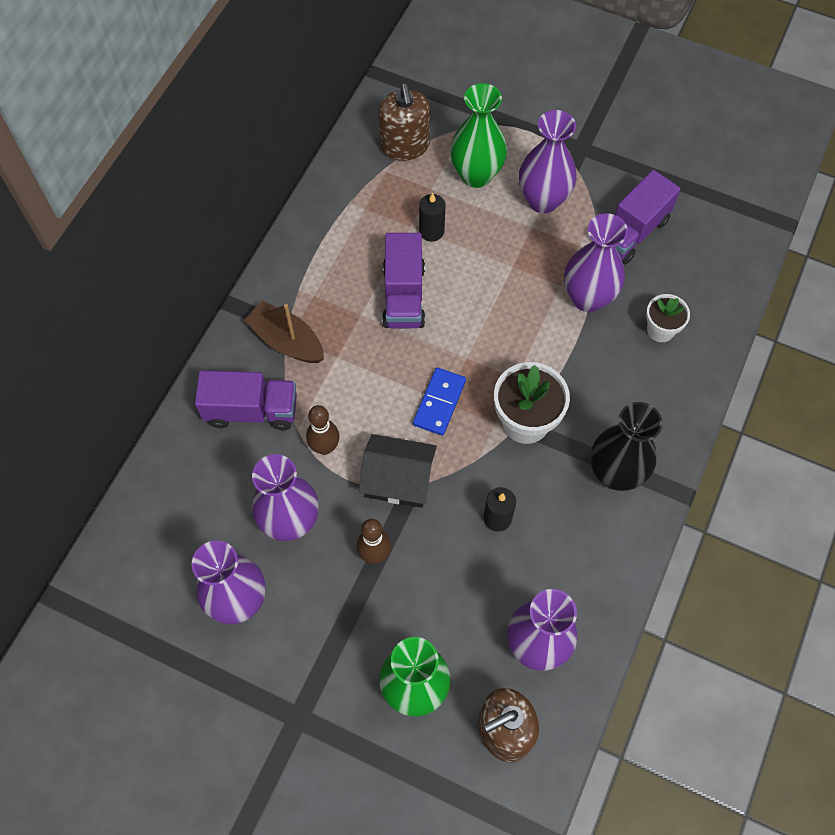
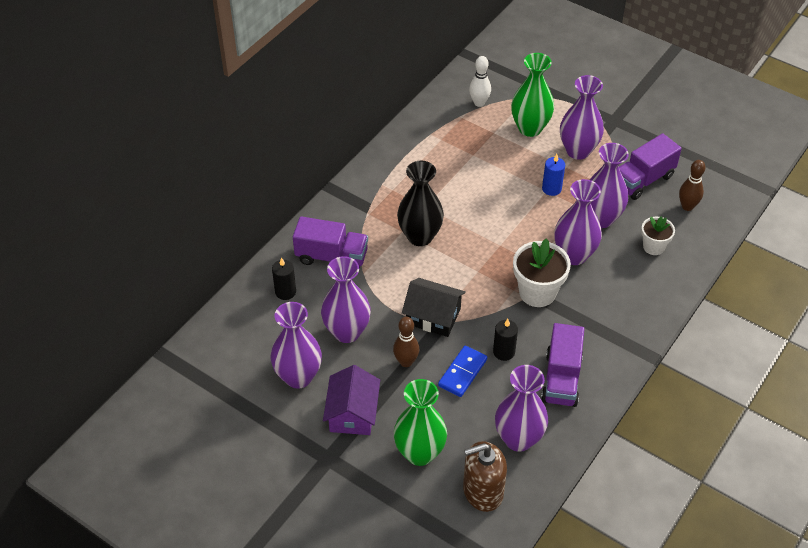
camera: 10 degrees right, 15 degrees down
(287, 341) = (366, 216): brown boat -> none
(318, 644) = (352, 413): none -> purple house
(325, 447) = (382, 288): brown bowling pin -> brown bowling pin (687, 206)
(403, 296) = (460, 199): purple truck -> purple truck (561, 379)
(405, 146) = (479, 103): brown soap dispenser -> white bowling pin
(431, 231) = (489, 160): black candle -> black candle (285, 292)
(439, 402) = (473, 271): blue domino -> blue domino (462, 372)
(518, 263) = (551, 189): none -> blue candle
(563, 358) = (574, 255): none -> purple vase
(615, 473) = (600, 336): black vase -> black vase (420, 236)

